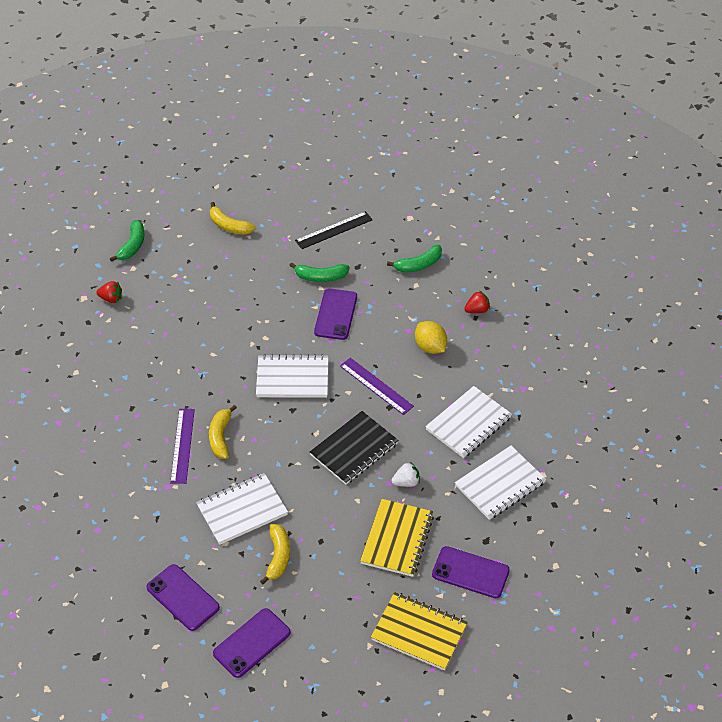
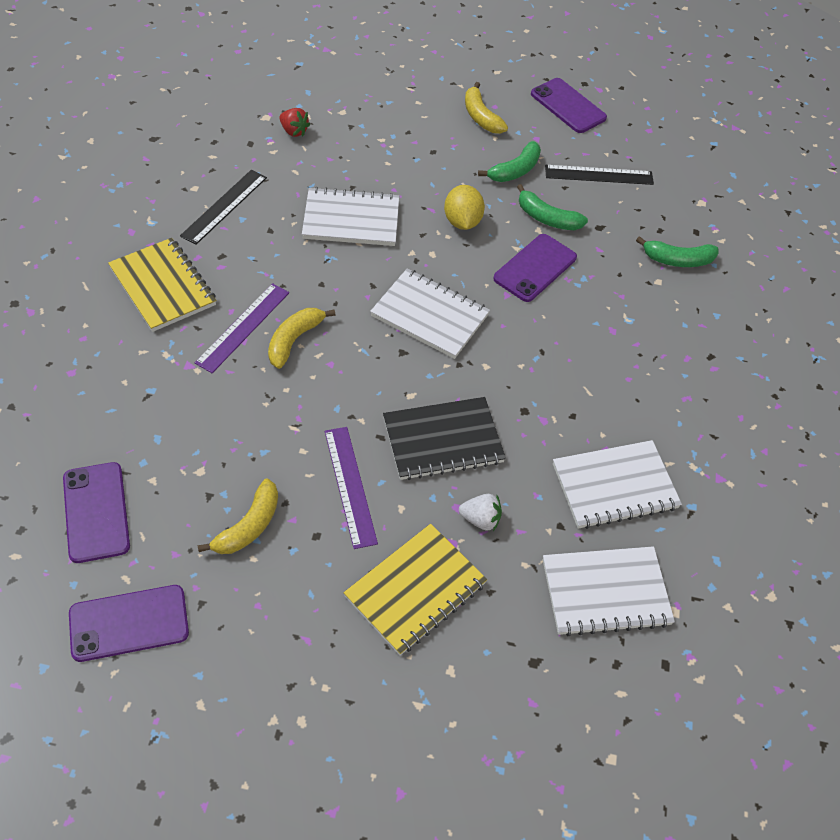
camera: 25 degrees right, 5 degrees up
(106, 374) = (224, 206): none -> black ruler
(132, 245) = (360, 89): green banana -> green banana (515, 170)
(242, 510) = (251, 442): white notebook -> white notebook (351, 219)
(376, 386) = (526, 376): purple ruler -> purple ruler (350, 486)
(419, 632) = (353, 743): yellow notebook -> yellow notebook (163, 286)
(430, 347) = (627, 363): yellow lemon -> yellow lemon (462, 222)
(470, 572) = (483, 696): purple phone -> purple phone (568, 106)
(477, 310) = (718, 348): red strawberry -> none

